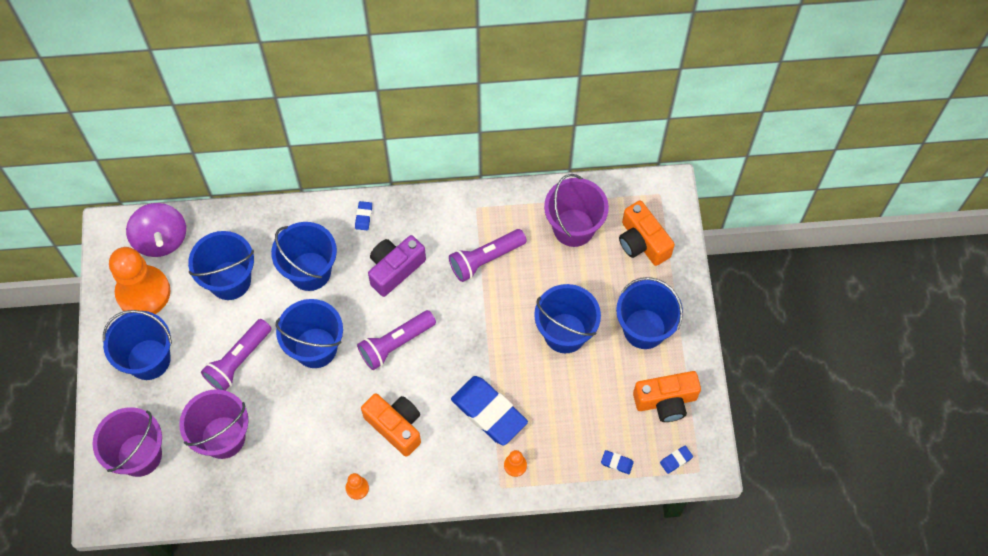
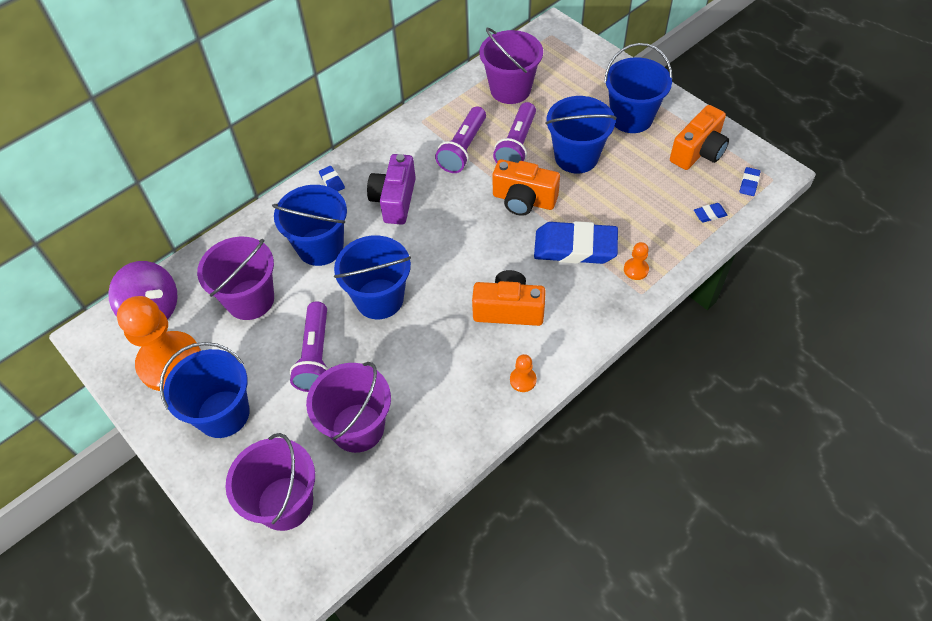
camera: 35 degrees left, 10 degrees down
(229, 280) = (250, 299): blue bucket -> purple bucket
(396, 343) = (448, 250): purple flashlight -> purple flashlight (517, 145)
(642, 242) = (570, 68): orange camera -> orange camera (523, 200)

